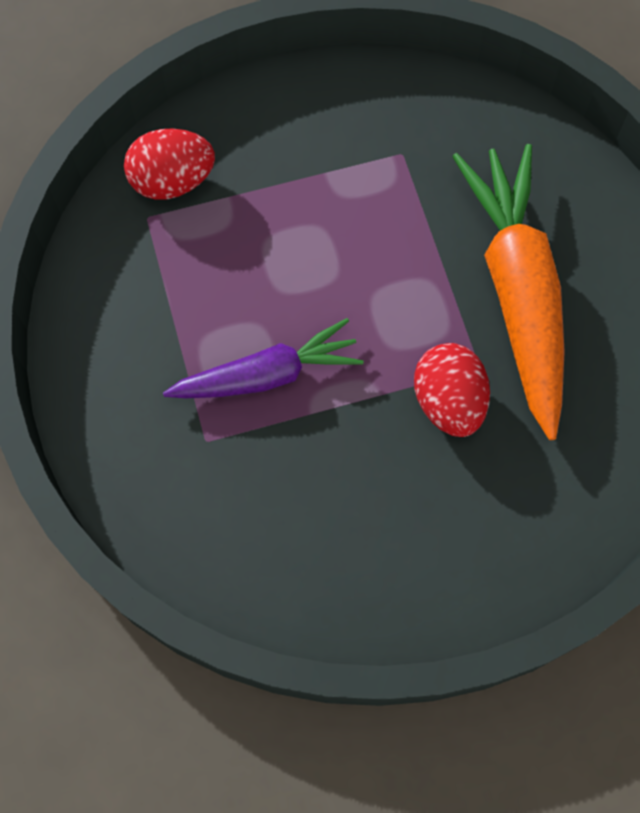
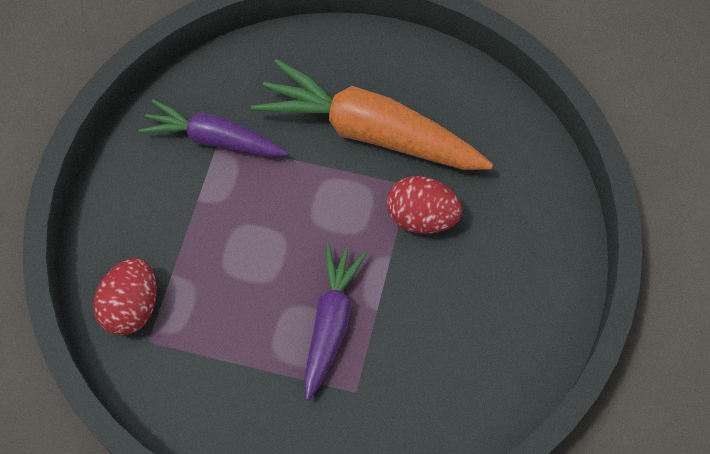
camera: 60 degrees left, 5 degrees down
(404, 148) = (214, 139): none -> purple carrot

